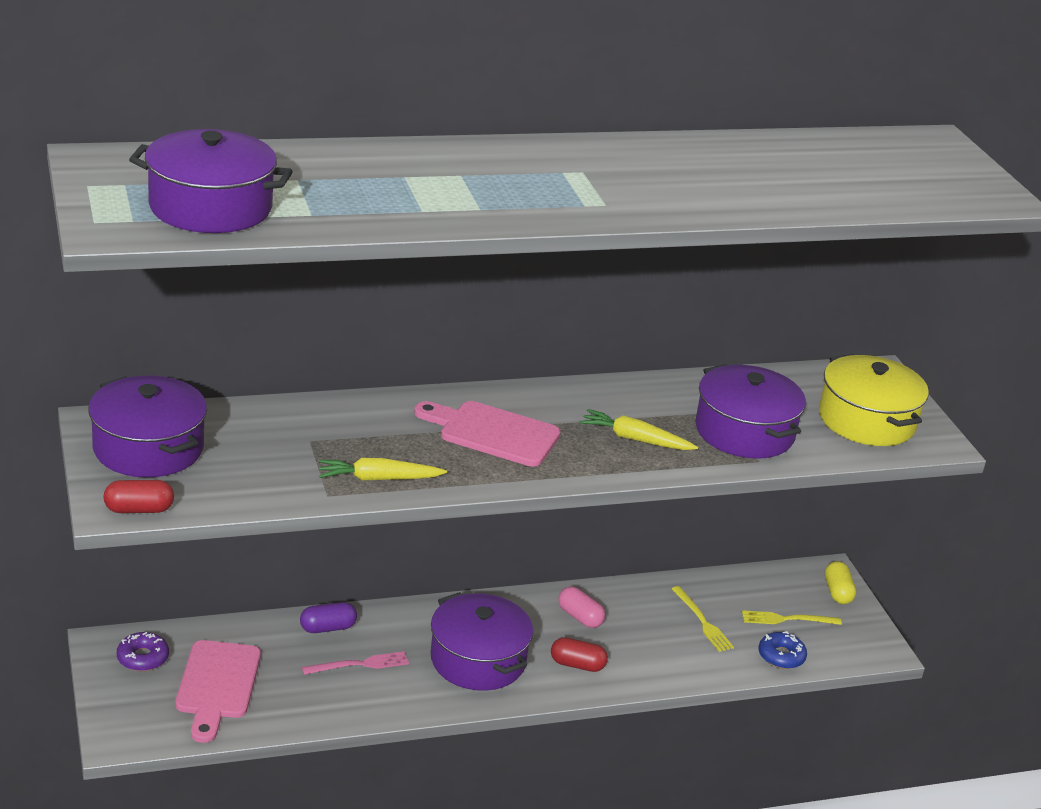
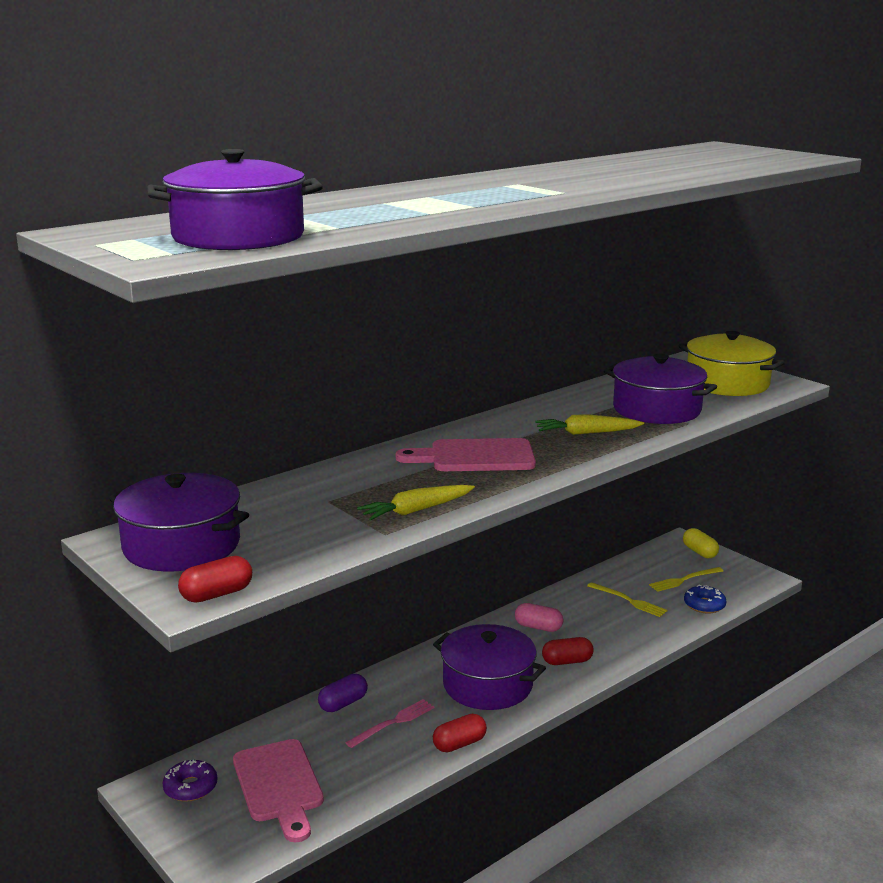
camera: 20 degrees left, 10 degrees down
(404, 708) = (459, 744): none -> red capsule

